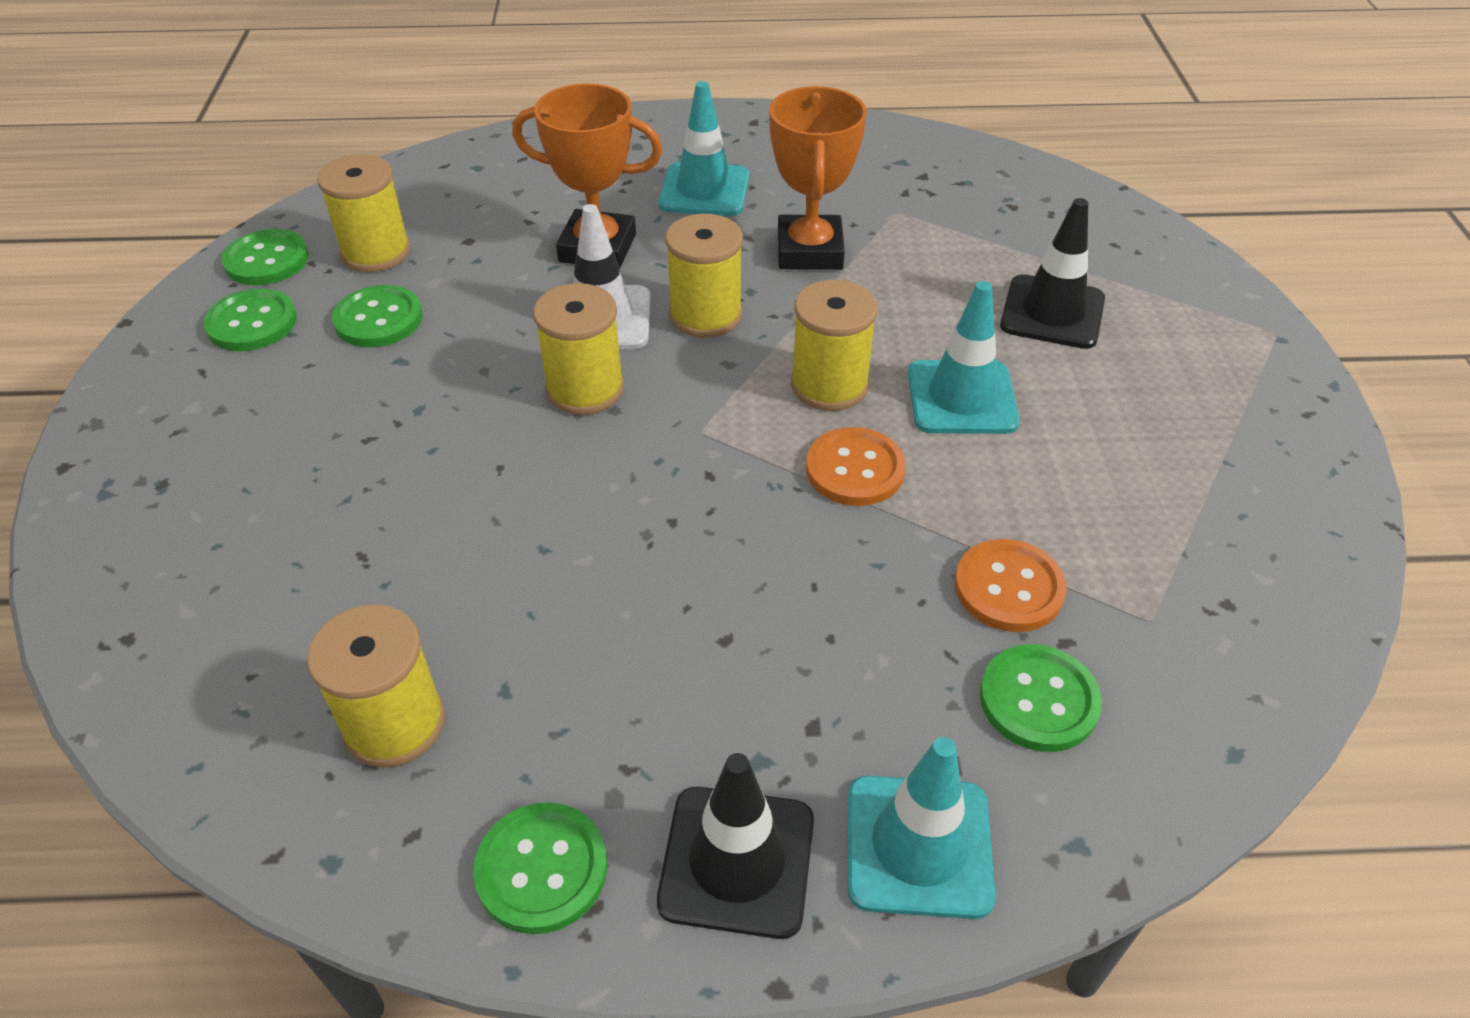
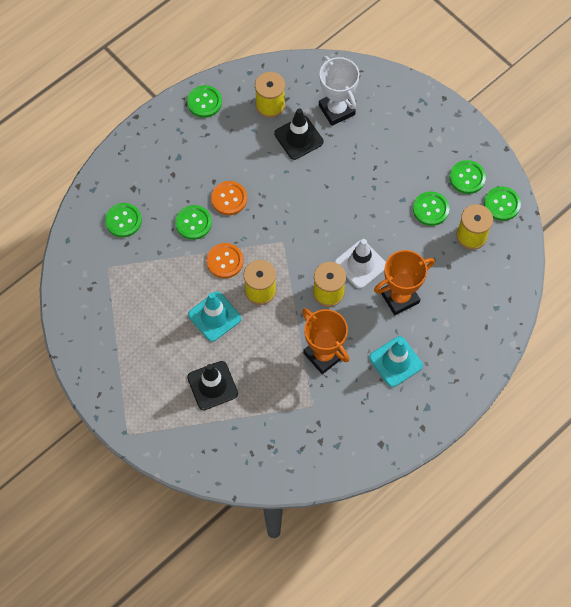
camera: 140 degrees right, 20 degrees up
(276, 597) = (336, 110): none -> white trophy
(585, 389) = (333, 231): yellow spool -> none
(737, 861) = (165, 133): black traffic cone -> black traffic cone (298, 138)
(859, 581) = (193, 223): none -> green button
(918, 846) = (128, 164): turquoise traffic cone -> none
(1009, 588) = (152, 250): orange button -> orange button (229, 199)

